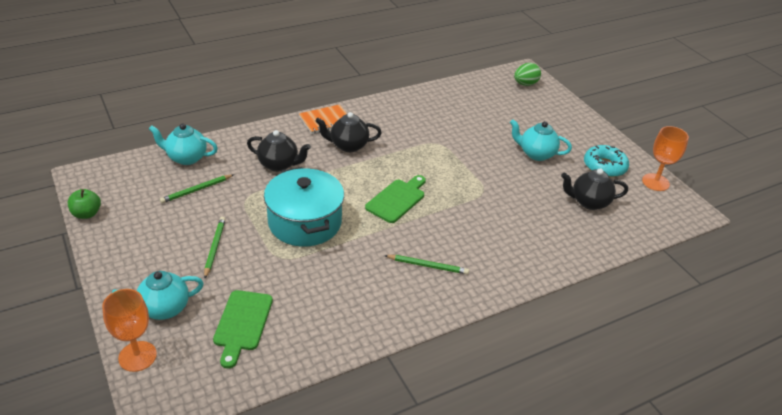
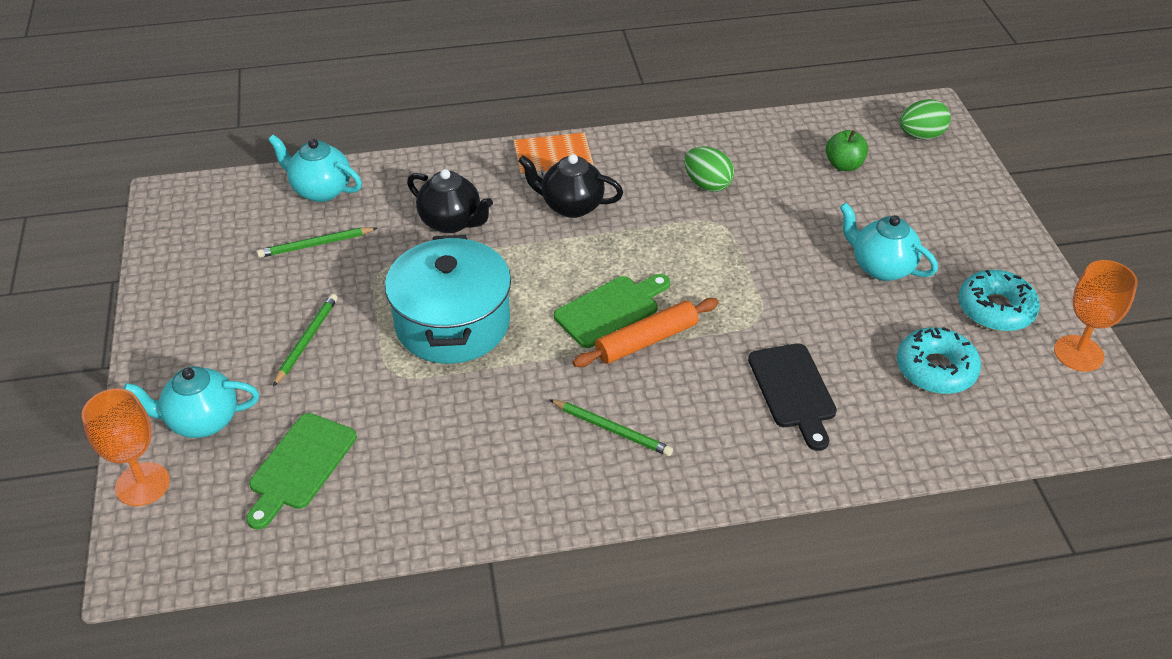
camera: 20 degrees right, 5 degrees up
(87, 214) = (153, 257): green apple -> green apple (844, 165)
(422, 124) = (707, 184): none -> green egg
(425, 213) = (646, 341): none -> orange rolling pin
(519, 226) = (793, 391): none -> black cutting board
(589, 202) = (936, 369): black teapot -> turquoise donut

